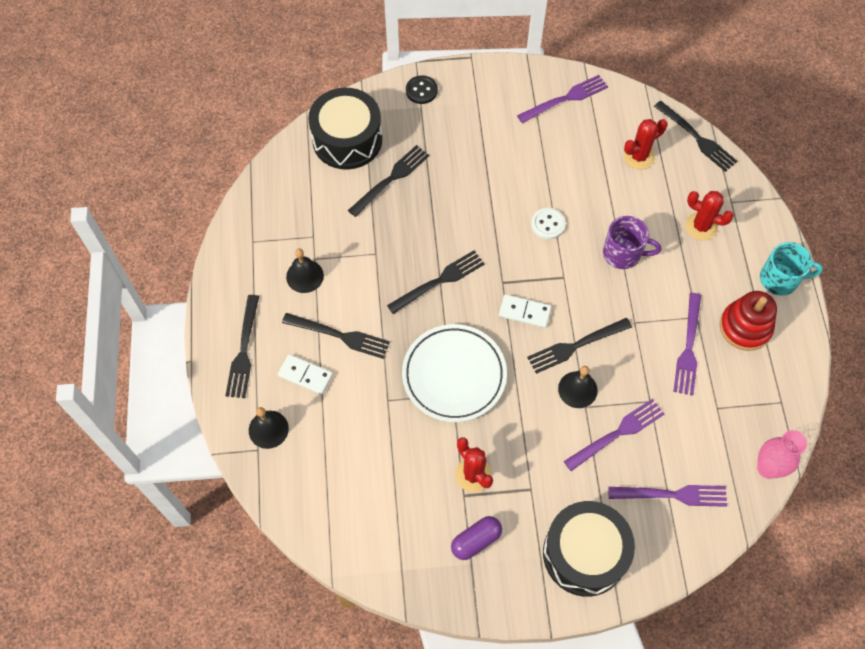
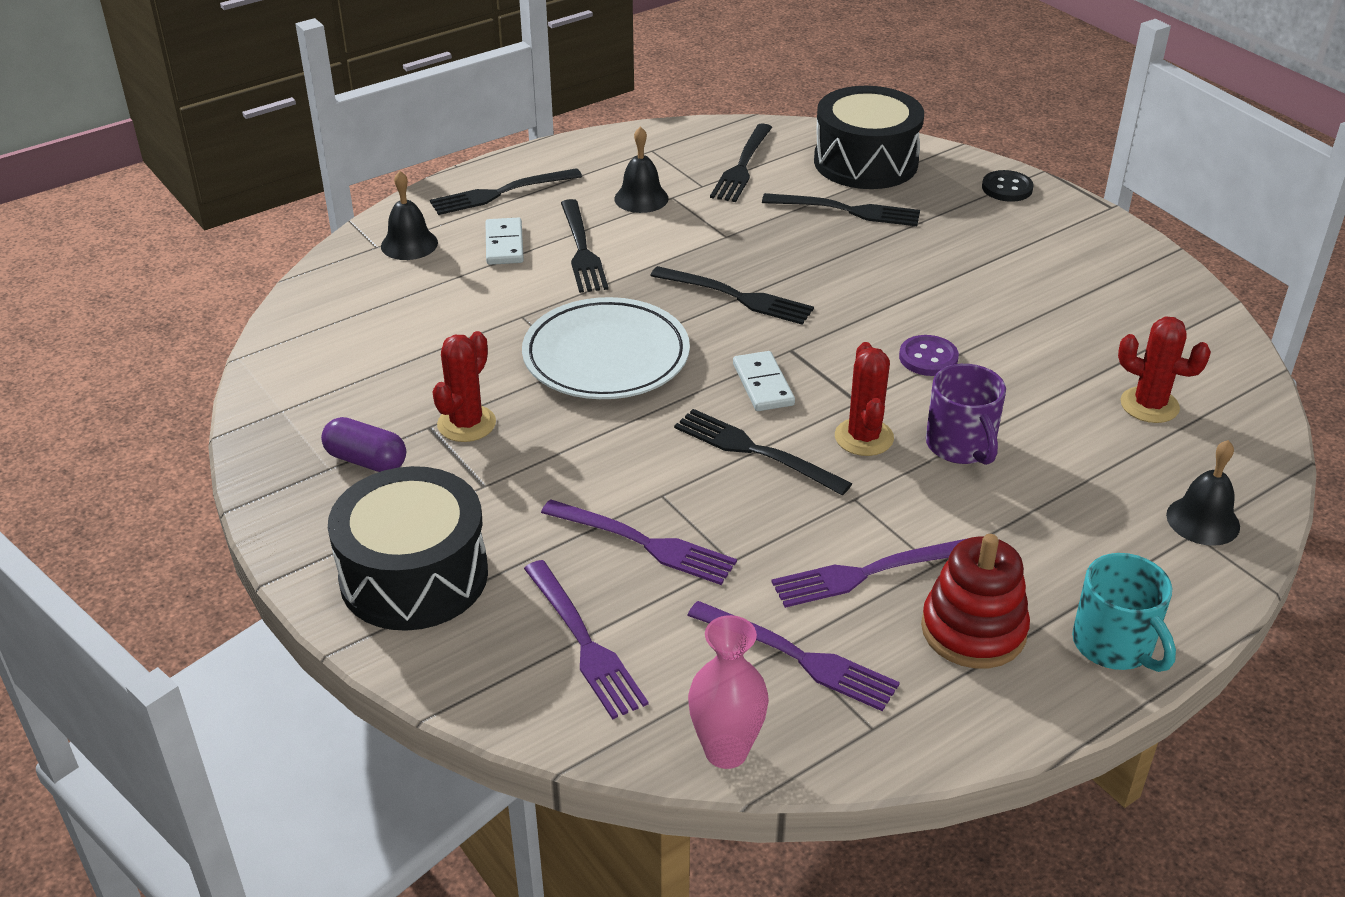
camera: 60 degrees right, 25 degrees down
(548, 224) = (928, 358): white button -> purple button
(566, 98) = (1156, 304): purple fork -> purple fork (799, 657)
(577, 389) = (684, 477): black bell -> black bell (1203, 520)
(697, 138) = (1263, 455): black fork -> black fork (742, 166)
(701, 226) = (1106, 513): red cactus -> red cactus (864, 437)

